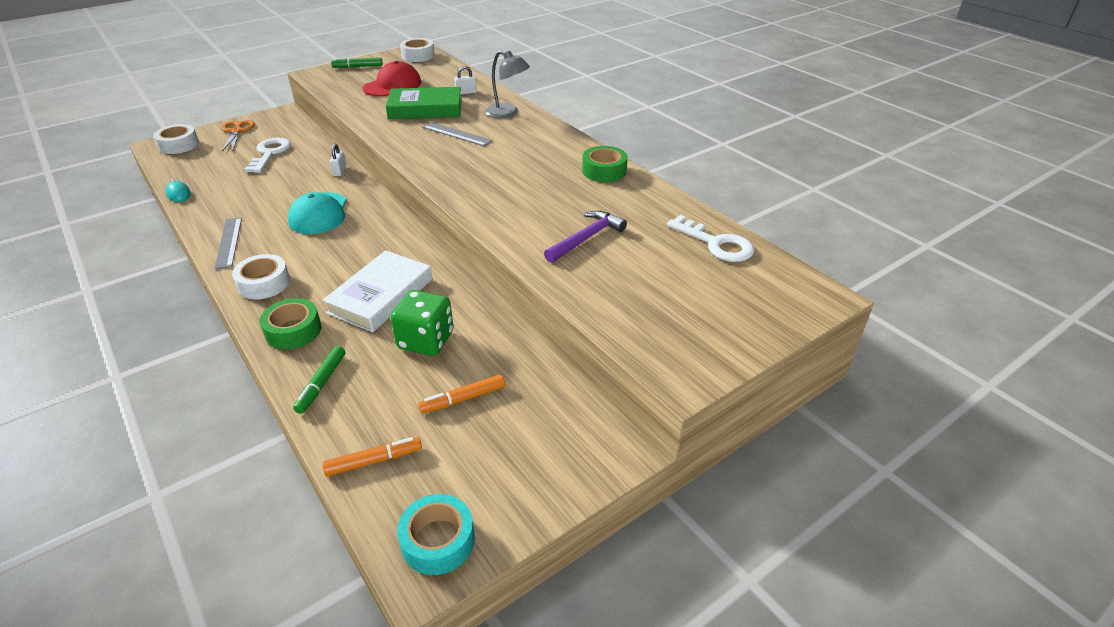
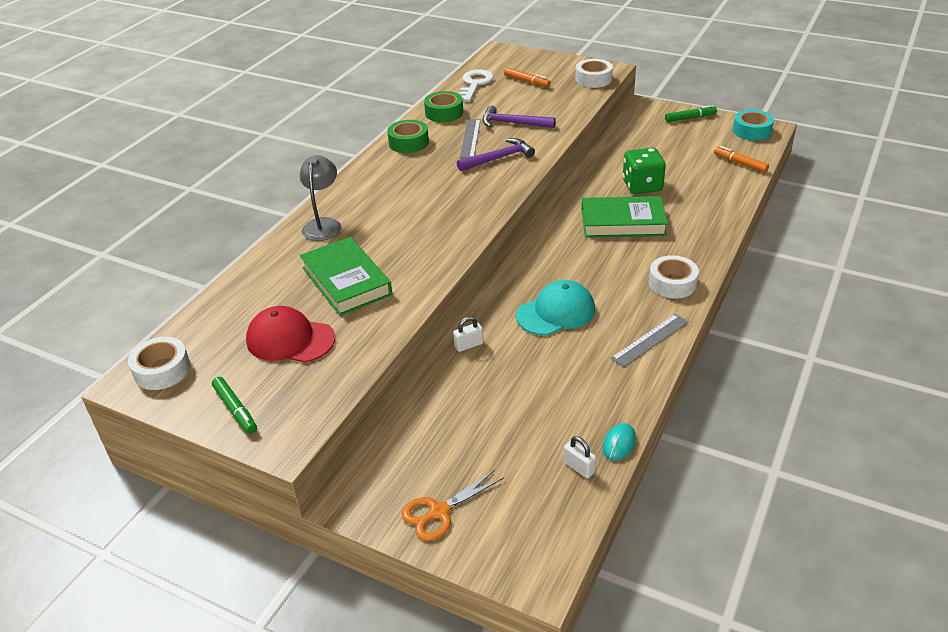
camera: 115 degrees left, 0 degrees up
(179, 145) = (521, 548): white tape -> white tape (593, 79)
(270, 153) = (473, 430): white key -> none
(293, 331) = (697, 240): green tape -> green tape (444, 113)
(321, 383) = (720, 204): green marker -> green marker (690, 118)
(381, 296) = (623, 222): white book -> green book
(457, 134) = (395, 235): grey ruler -> grey ruler (470, 138)
(463, 399) = (669, 156): orange marker -> orange marker (526, 81)
(466, 92) = (281, 272): white padlock -> white padlock (579, 467)
(519, 208) = (499, 158): none -> purple hammer

